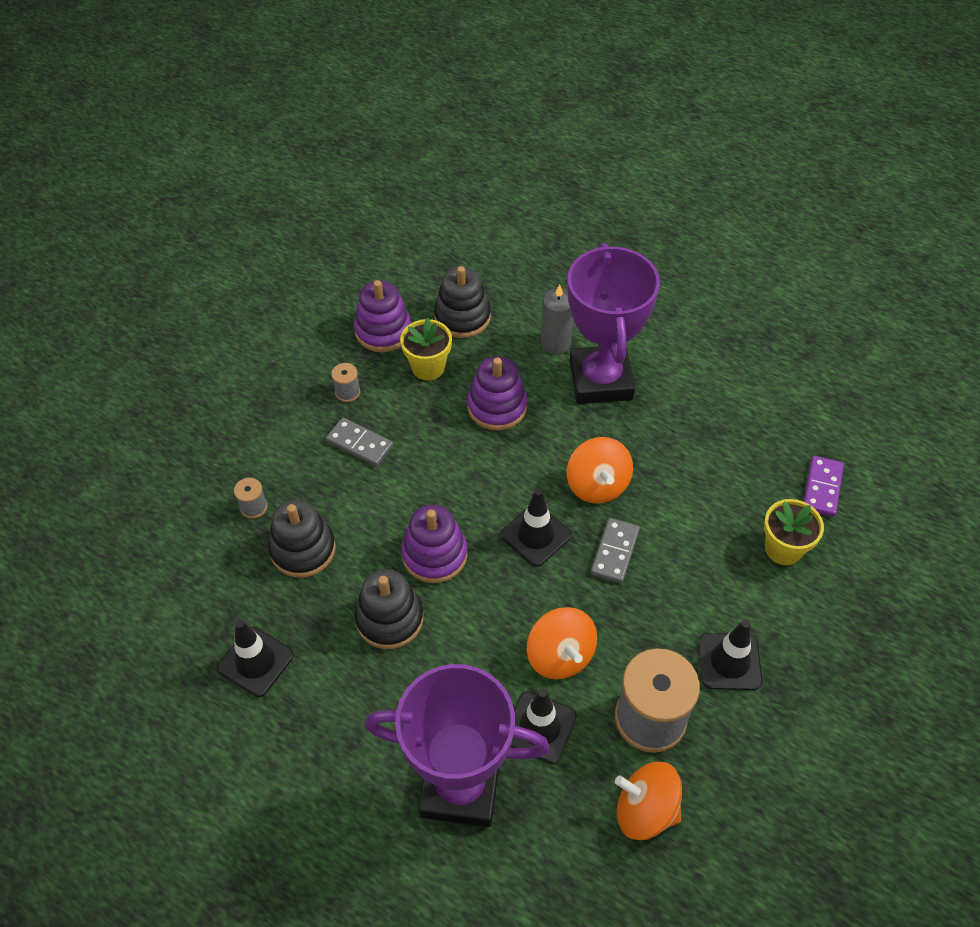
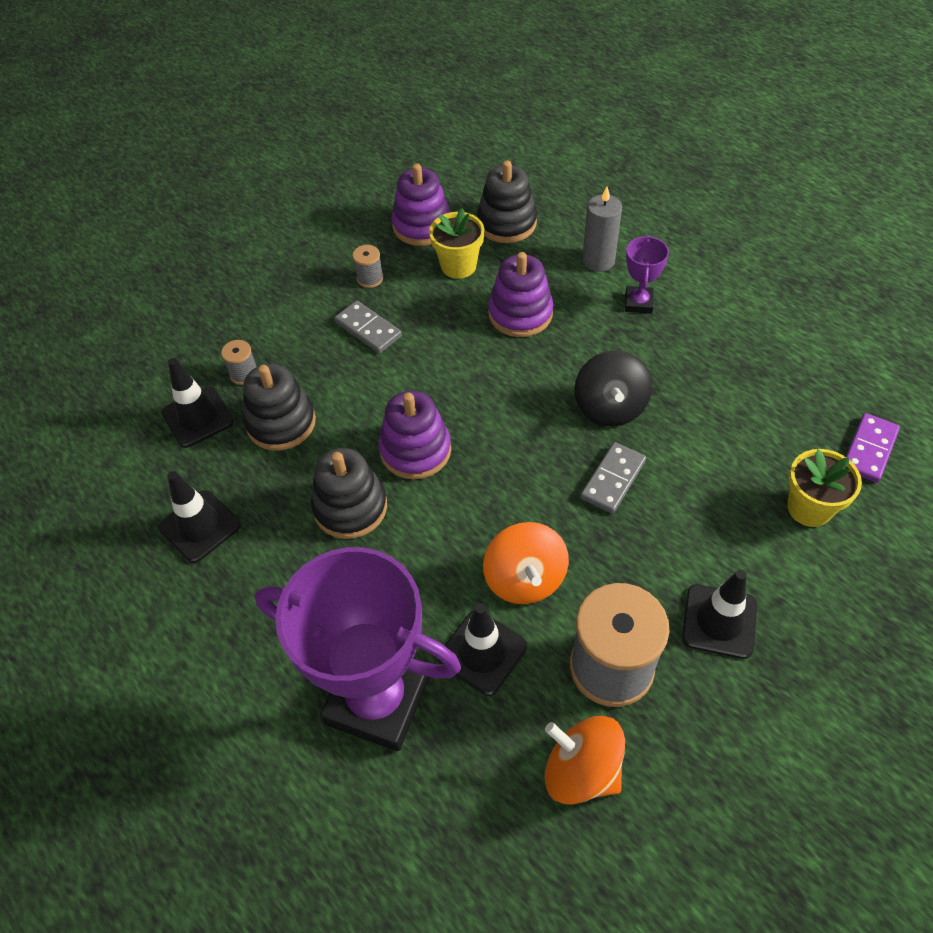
camera: 15 degrees right, 0 degrees up
(535, 535) = (529, 448): black traffic cone -> black traffic cone (198, 417)
(597, 485) = (610, 407): orange spinning top -> black spinning top
(600, 380) = (638, 303): purple trophy -> purple trophy, size x0.44

